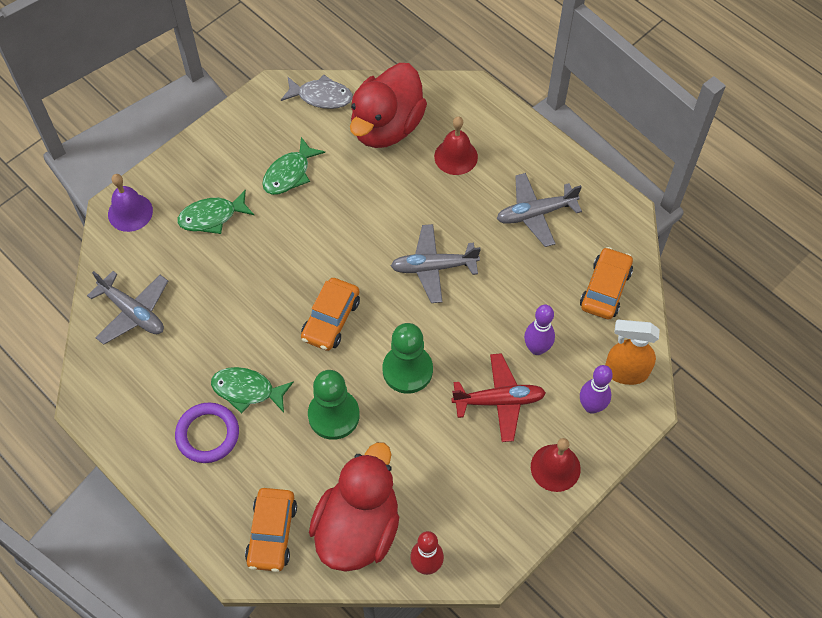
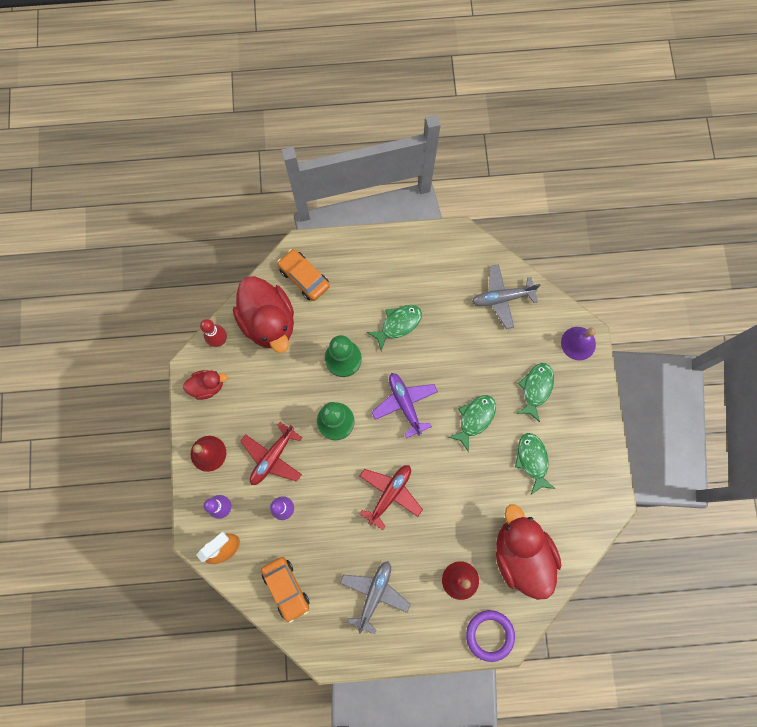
camera: 130 degrees right, 15 degrees up
(207, 434) = (388, 285): purple ring -> purple ring (489, 635)
(290, 248) = (475, 419): none -> green fish
(321, 96) = (581, 530): grey fish -> none
(331, 319) = (405, 404): orange car -> purple plane
(433, 267) = (389, 494): grey plane -> red plane
(488, 531) = (207, 386): none -> red duck

